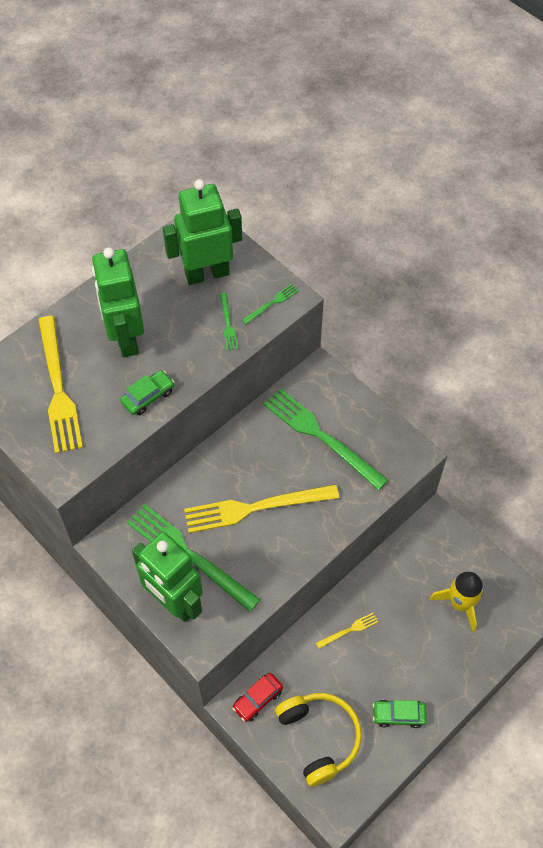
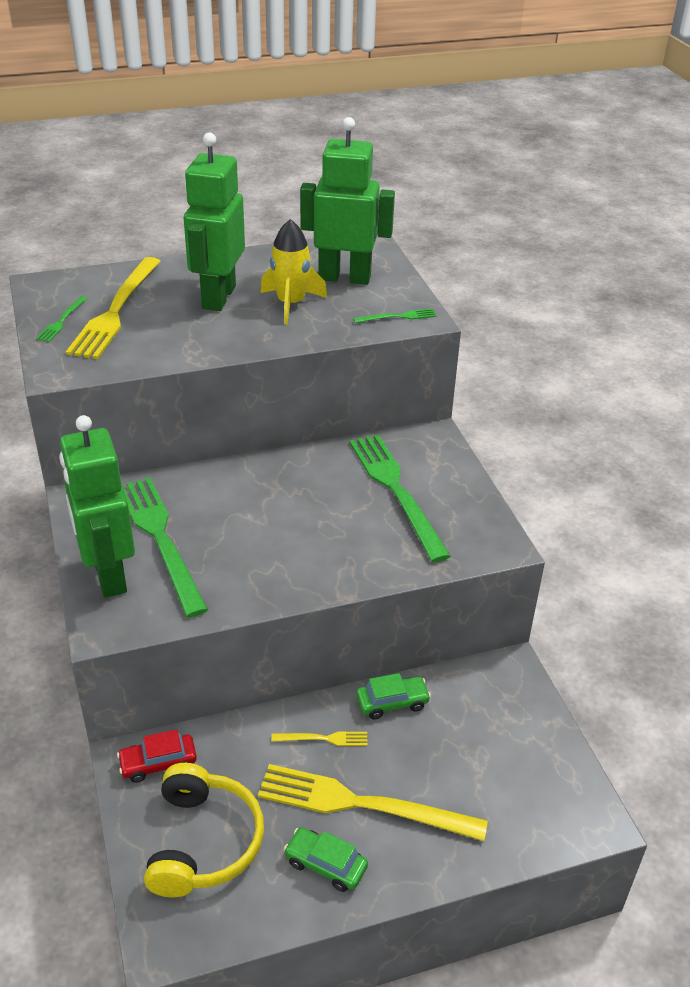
camera: 25 degrees right, 20 degrees down
(148, 397) = (201, 344): green car -> green car (392, 702)
(228, 324) = (336, 317): green fork -> green fork (62, 321)
(255, 508) = (270, 526): yellow fork -> yellow fork (362, 804)
(460, 603) = (491, 771): yellow rocket -> yellow rocket (291, 304)

